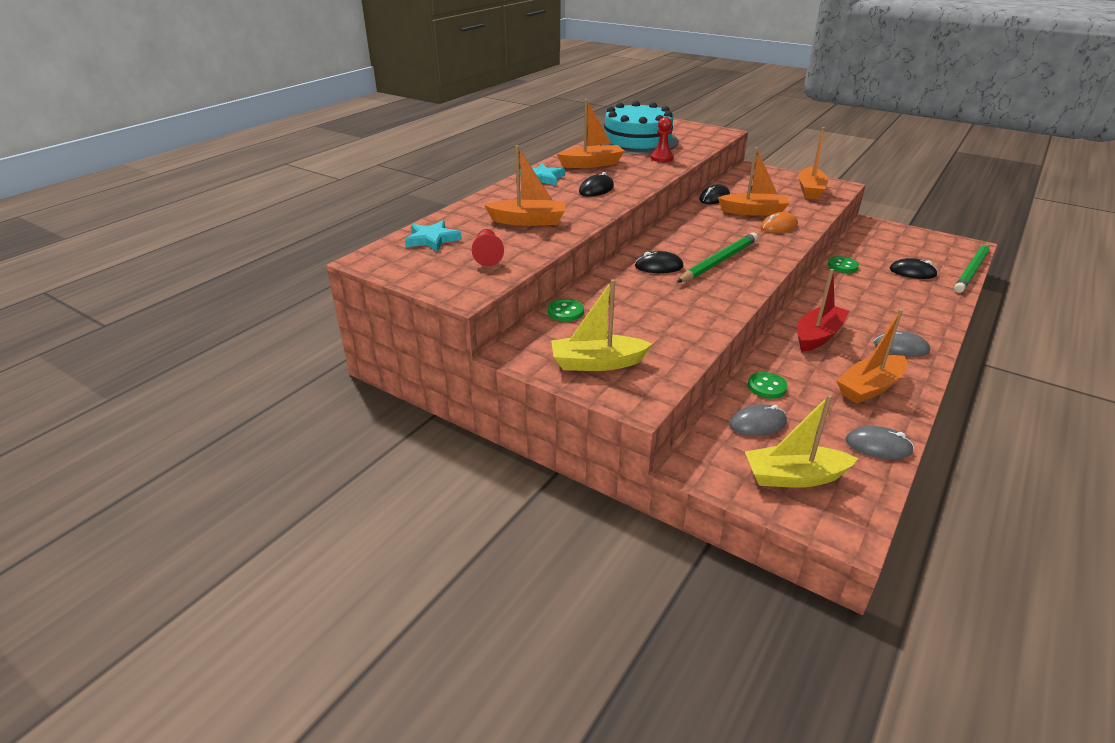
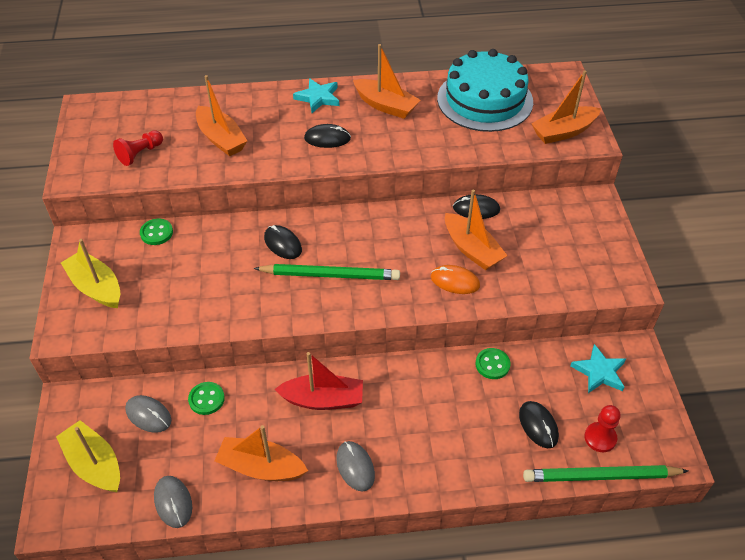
camera: 50 degrees right, 15 degrees up
(432, 239) = (142, 114): turquoise star -> turquoise star (599, 372)
(662, 158) = (454, 137): red pawn -> red pawn (600, 438)
(810, 190) = (584, 267): orange boat -> orange boat (563, 132)

